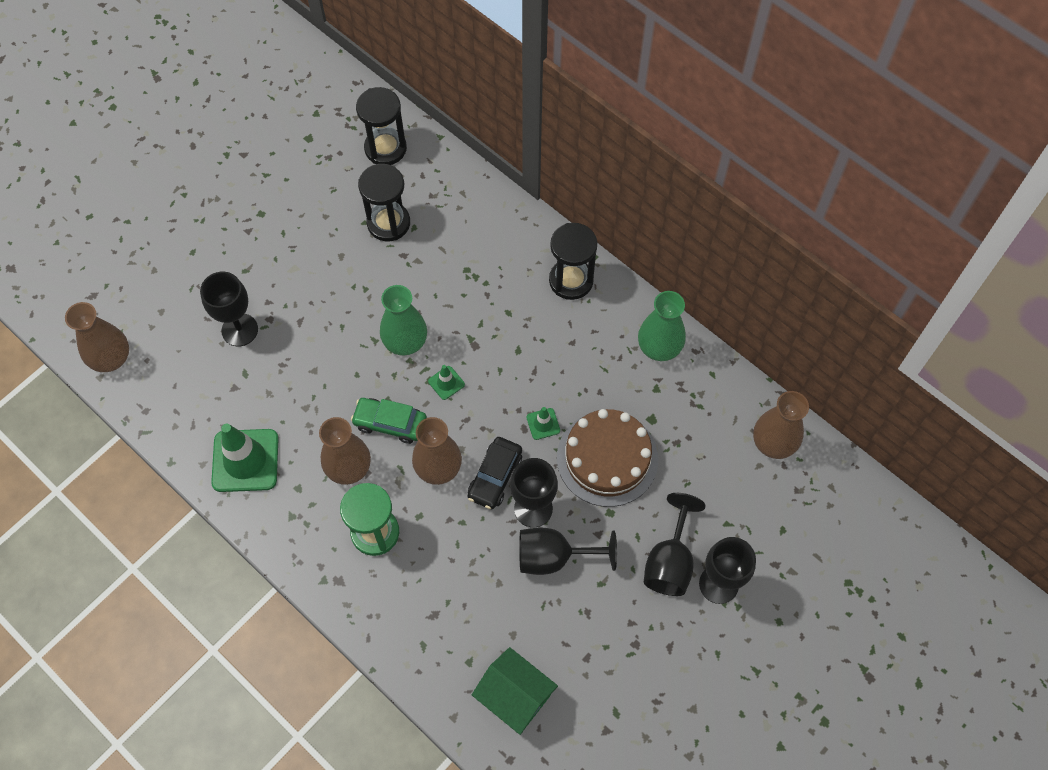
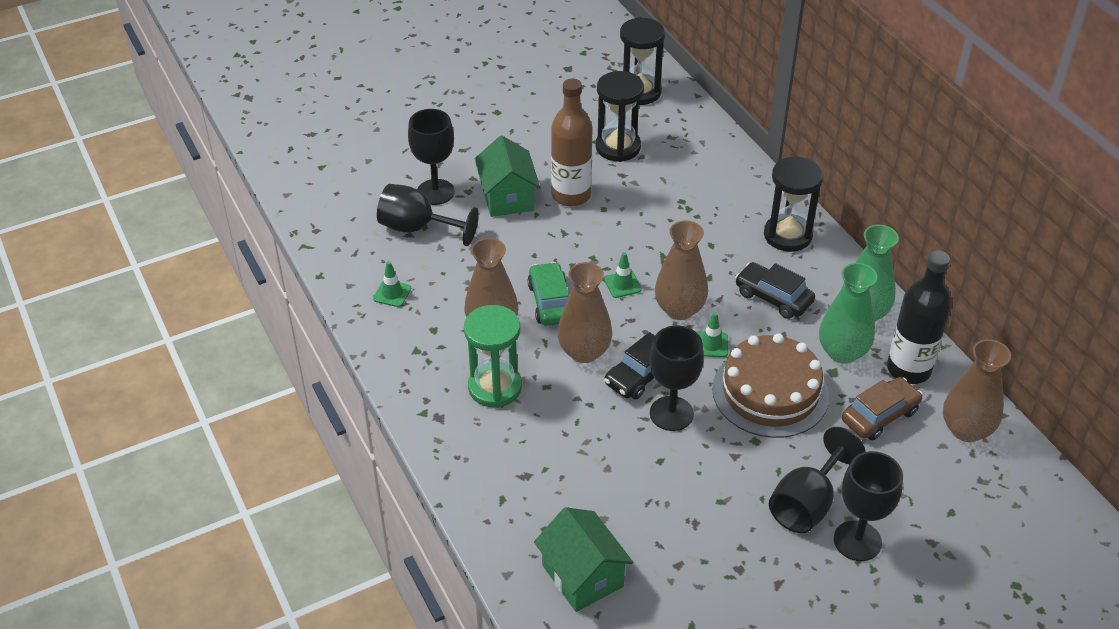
camera: 20 degrees right, 20 degrees down
(111, 358) = (304, 183): brown vase -> brown vase (679, 309)
(245, 460) = (392, 293): green traffic cone -> green traffic cone, size x0.46
(308, 315) = (507, 197): none -> green house
(365, 294) = (571, 195): none -> brown bottle
(390, 423) = (550, 302): green car -> green car turned 45 degrees clockwise
(405, 342) = (594, 242): green vase -> green vase (842, 352)
(554, 557) = (677, 462): black goblet -> black goblet (417, 228)
(579, 355) = (773, 298): none -> black car
(702, 452) = (879, 416): none -> brown car
(712, 396) = (908, 369): none -> black bottle

